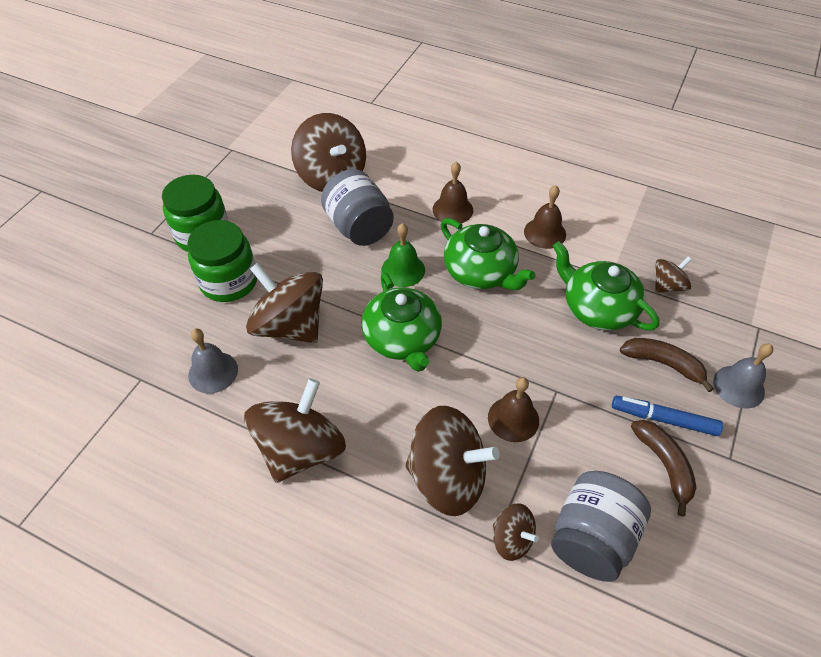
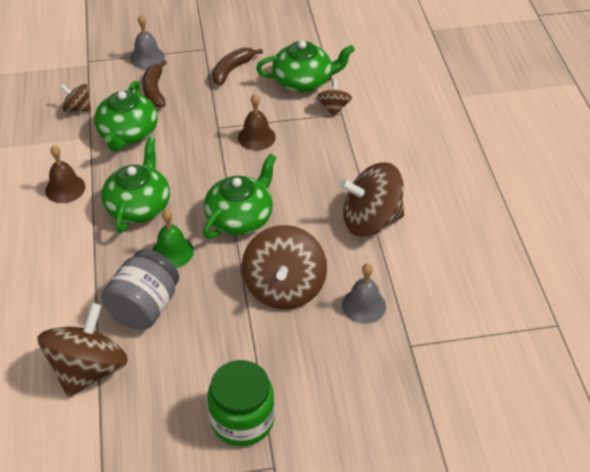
camera: 125 degrees left, 5 degrees down
(229, 281) = (277, 358): green jar -> none
(447, 477) = (323, 147): brown spinning top -> none
(452, 209) = (75, 256): brown bell -> none
(591, 538) = (303, 81): grey jar -> green teapot
(664, 419) = (199, 78): blue marker -> none

